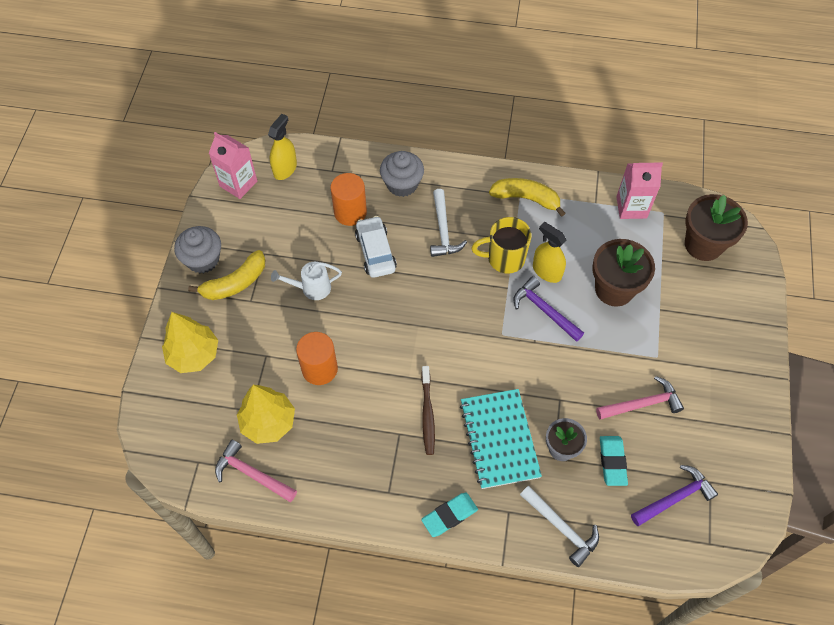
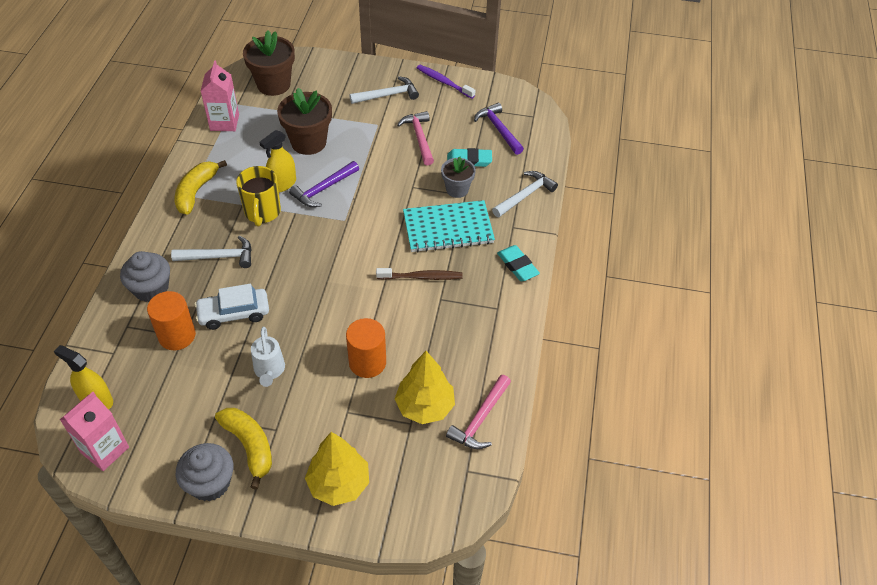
camera: 90 degrees left, 10 degrees down
(712, 365) = (387, 95): none -> white hammer
(752, 429) = (444, 82): none -> purple toothbrush

